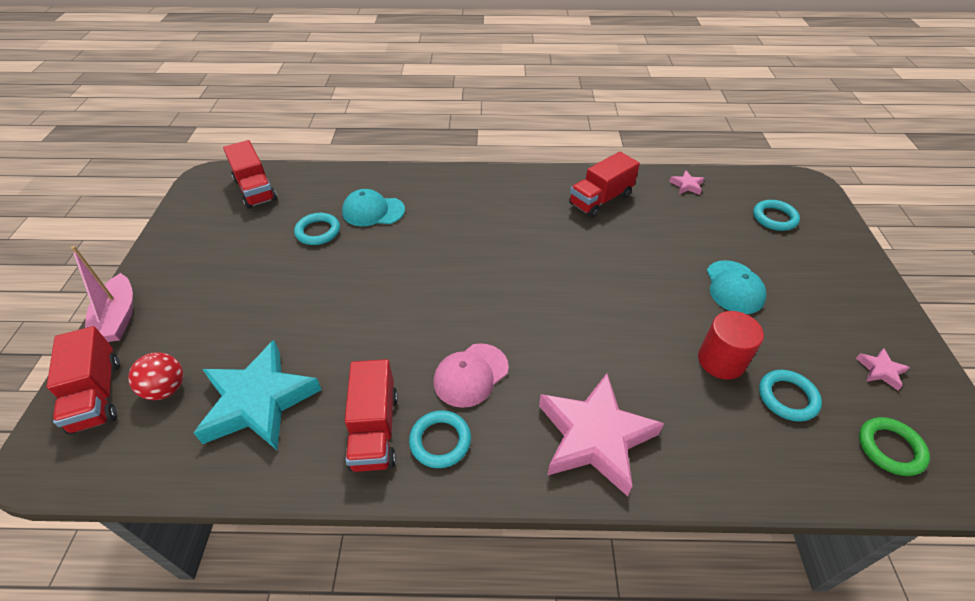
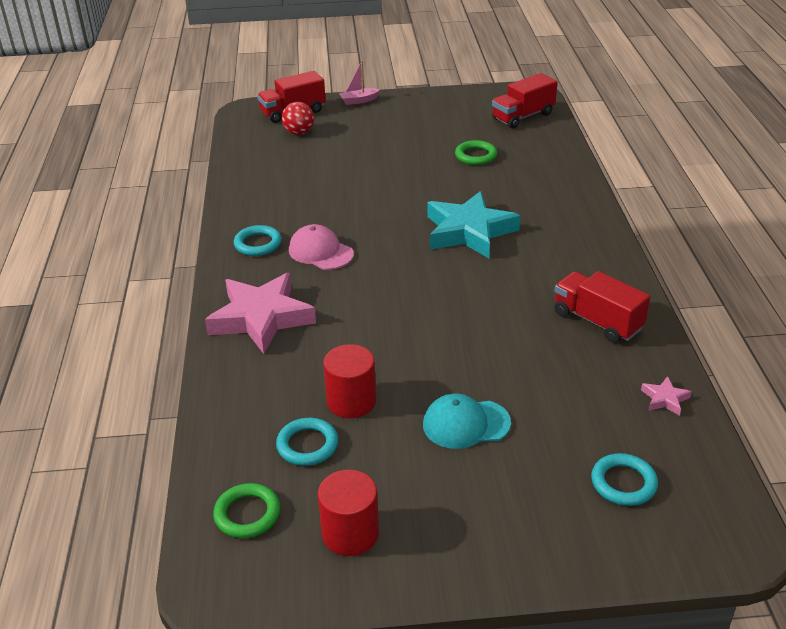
camera: 85 degrees right, 10 degrees down
(118, 318) = (359, 101): pink boat -> pink boat, size x0.65
(258, 401) = (290, 167): turquoise star -> turquoise star (469, 231)
(318, 231) = (476, 156): turquoise ring -> green ring
(373, 211) = (515, 178): turquoise cap -> none
(374, 430) = (267, 215): red truck -> none
(880, 370) = (350, 533): pink star -> red cylinder

